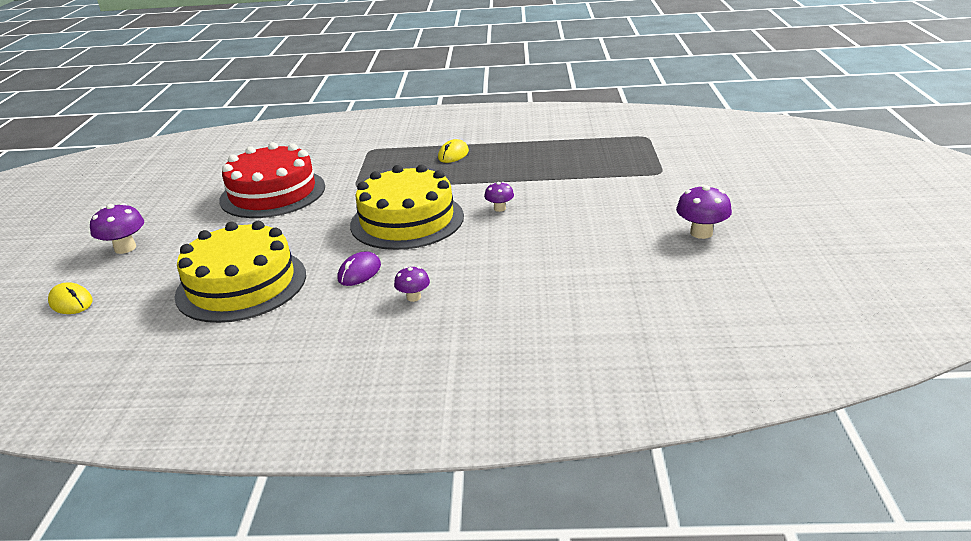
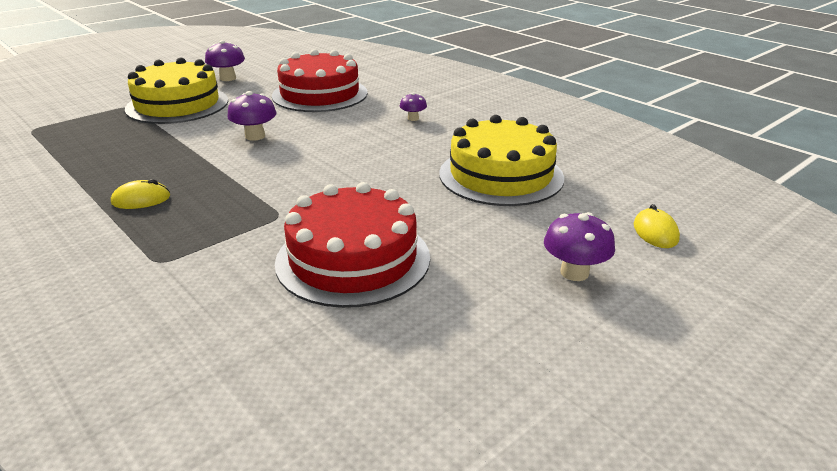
camera: 135 degrees left, 0 degrees up
(359, 272) = (415, 144): purple mouse -> none
(407, 220) = (319, 161): yellow cake -> yellow cake (177, 105)
(499, 208) = (255, 136): purple mushroom -> purple mushroom, size x1.63
(567, 270) = (320, 94): none -> red cake

